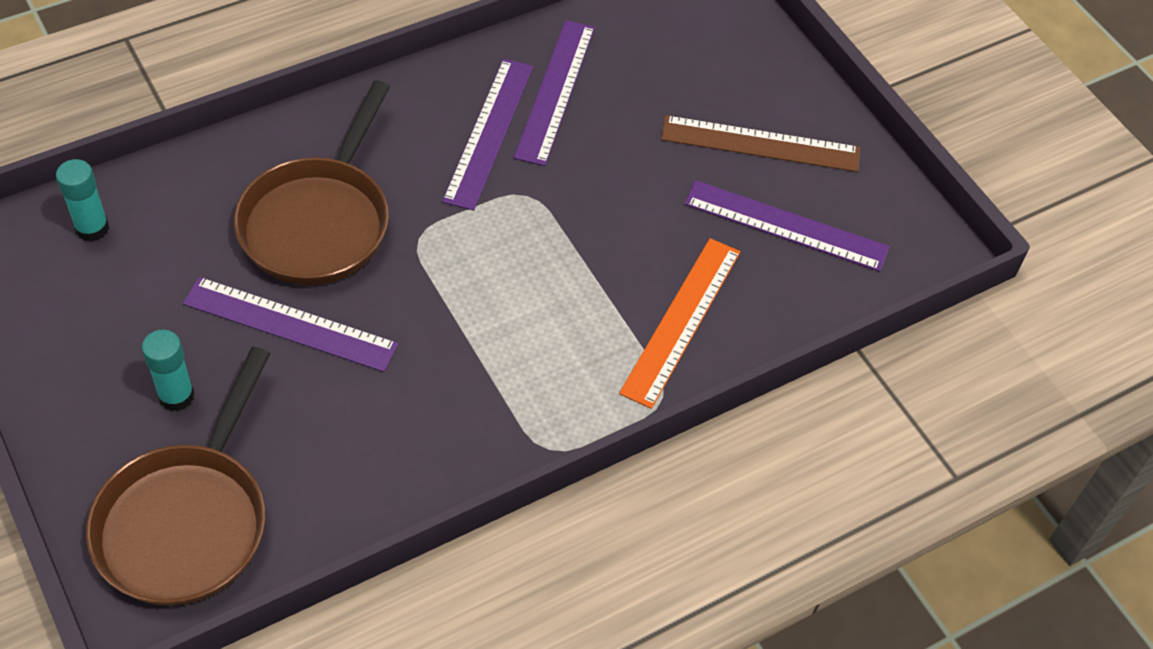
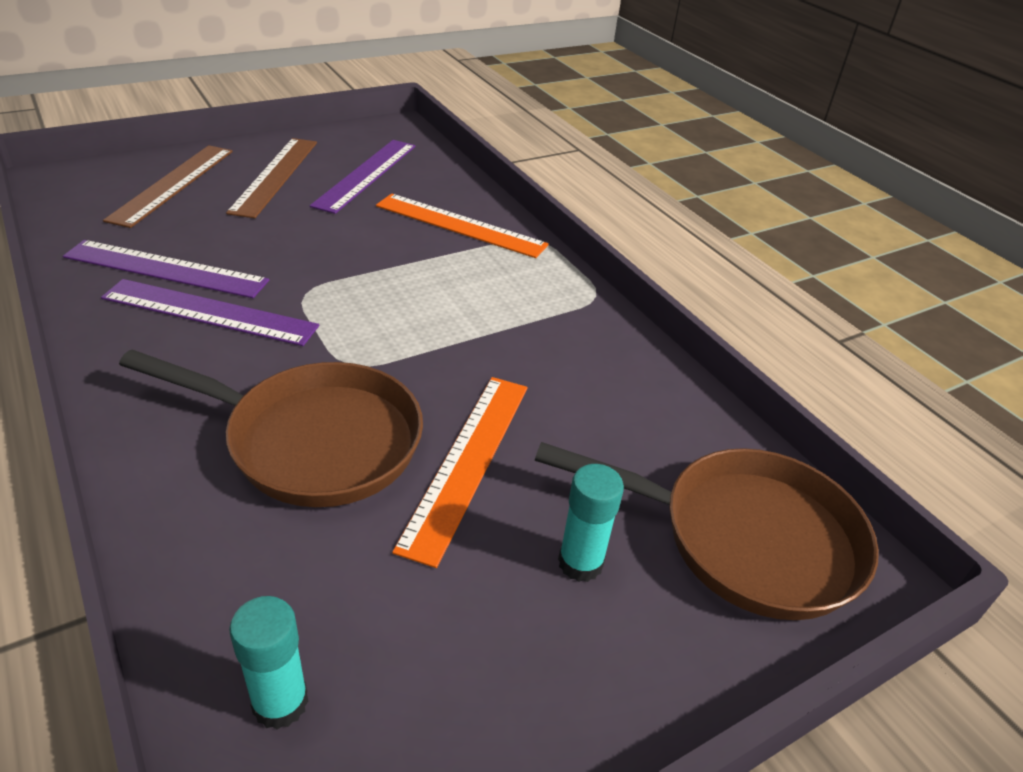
camera: 90 degrees left, 15 degrees down
(290, 324) = (467, 461): purple ruler -> orange ruler
(719, 66) = (173, 184): none -> brown ruler

